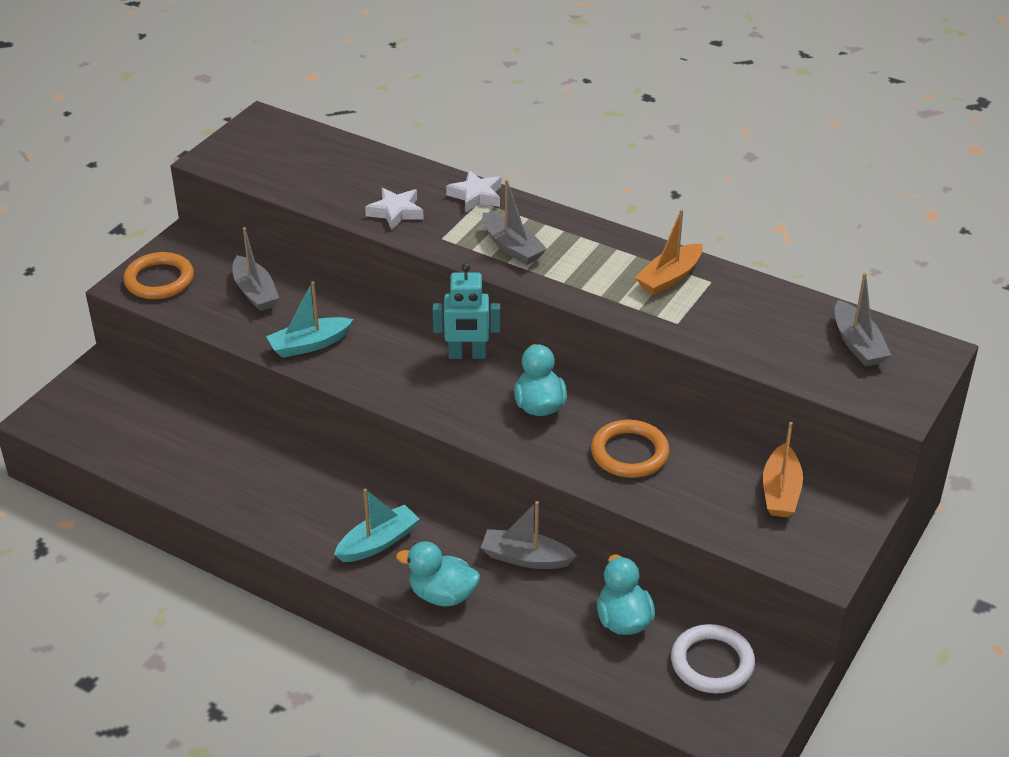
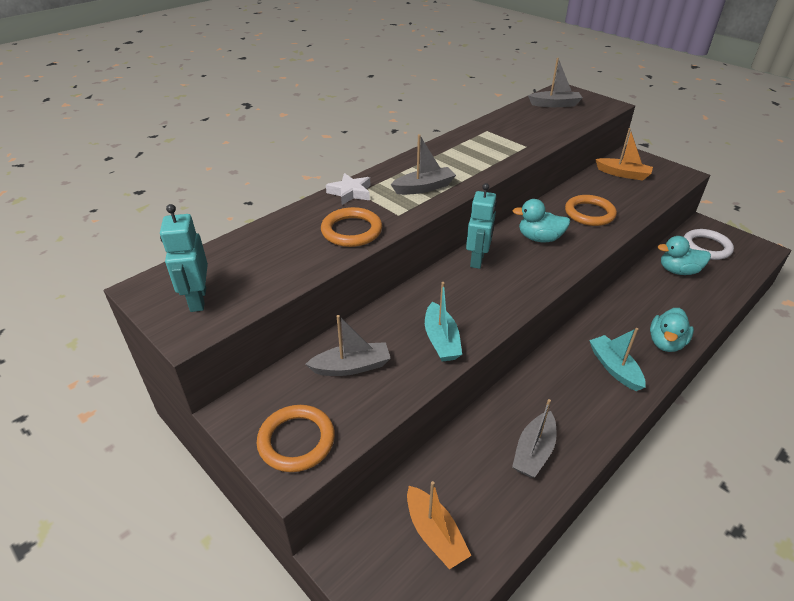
camera: 75 degrees left, 0 degrees up
(254, 151) = (197, 300): none -> turquoise robot
(396, 212) = (351, 231): white star -> orange ring
(525, 558) = (627, 299): grey boat -> grey boat (534, 451)
(669, 277) = (479, 141): orange boat -> orange boat (434, 534)

